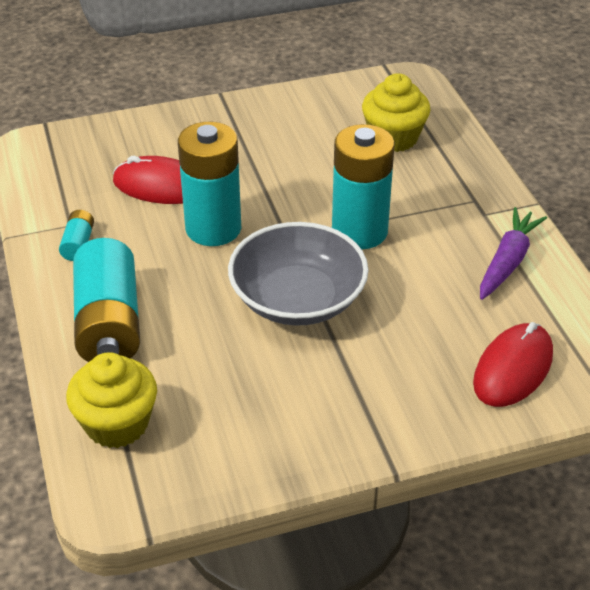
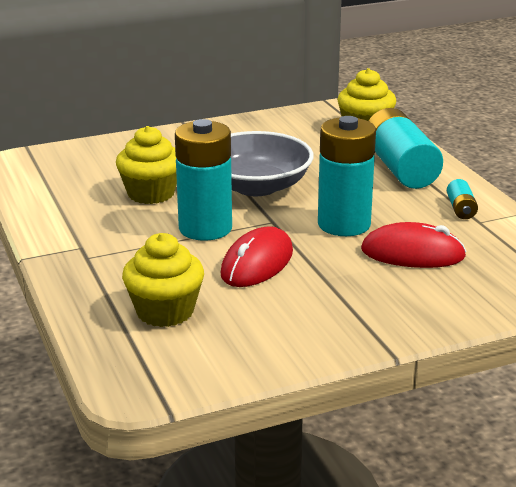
camera: 175 degrees right, 15 degrees down
(424, 293) = (151, 193): none -> yellow cupcake
(508, 261) = (71, 215): purple carrot -> none
(513, 369) = (91, 160): red mouse -> red mouse (257, 263)

